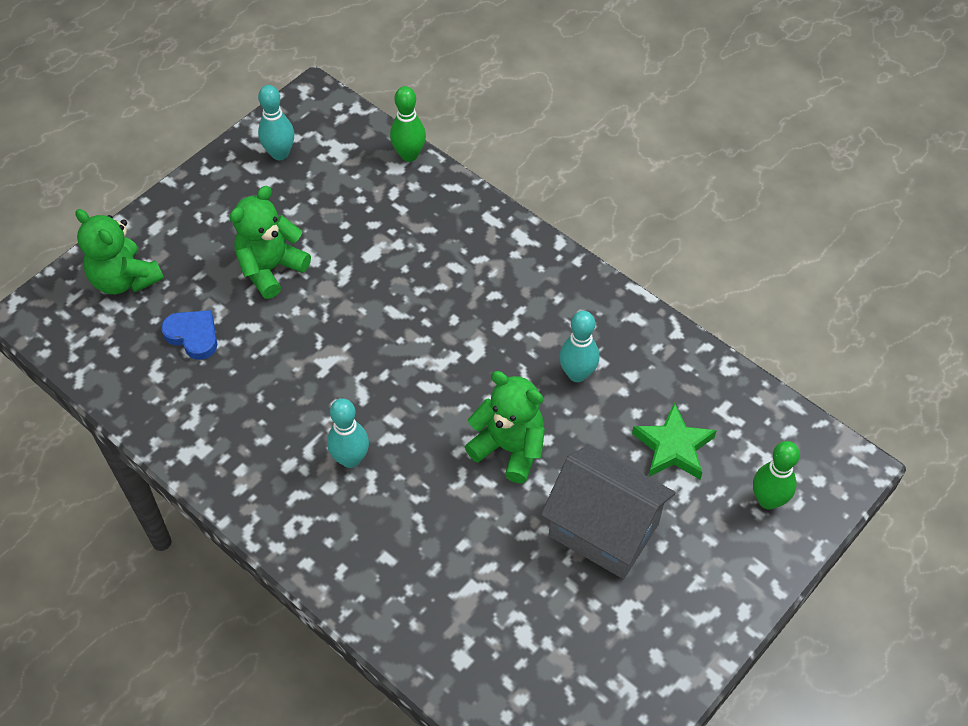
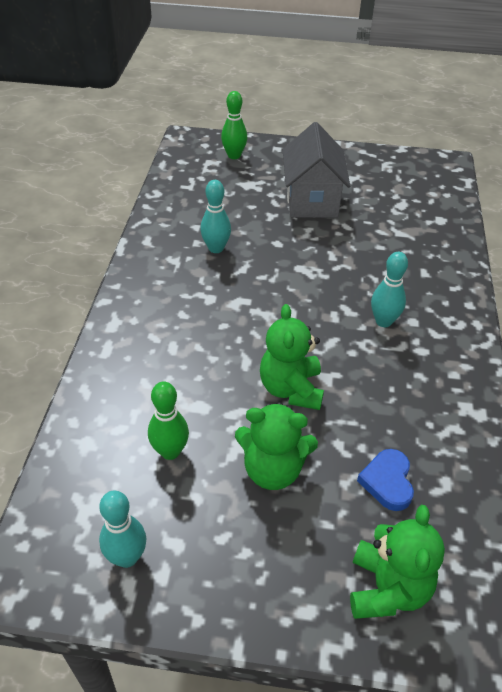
camera: 125 degrees left, 10 degrees down
(409, 155) = (63, 442): green bowling pin -> green bowling pin (170, 451)
(509, 448) = (299, 255): green teddy bear -> green teddy bear (291, 389)
(673, 447) = (232, 195): green star -> none

